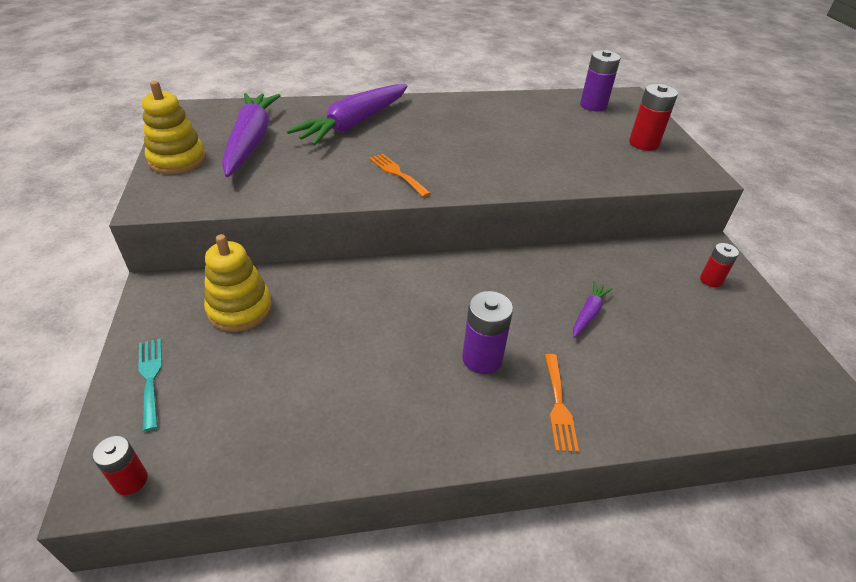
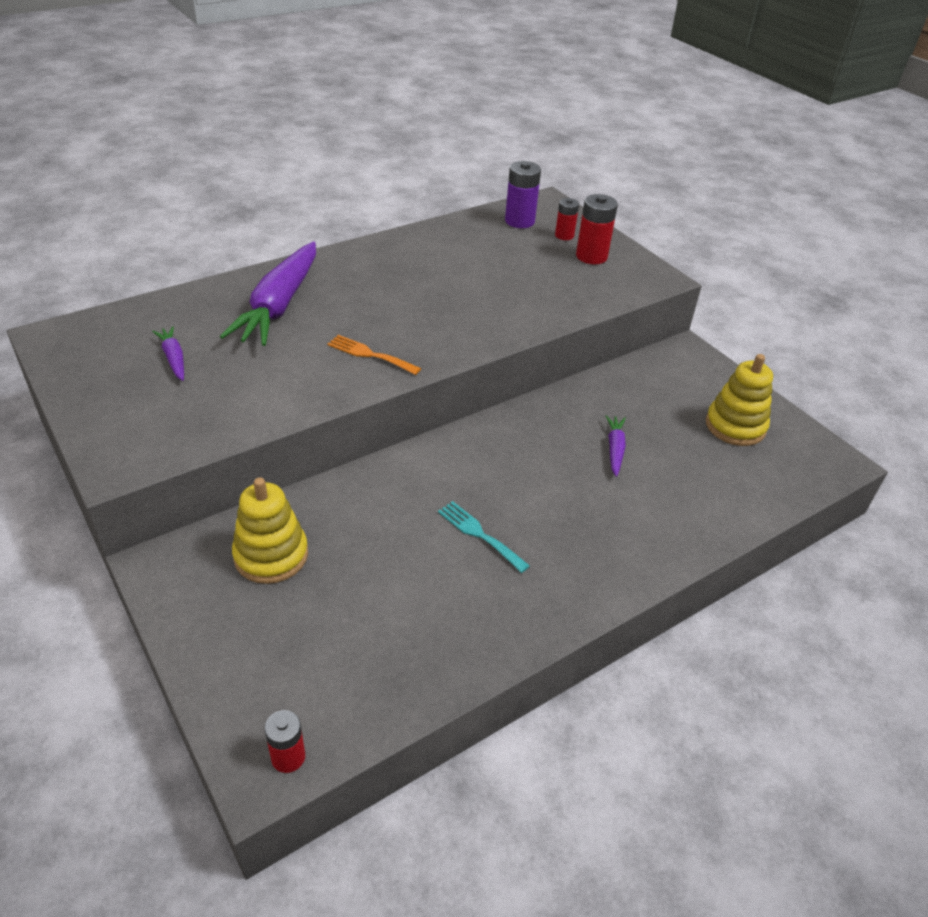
camera: 25 degrees left, 0 degrees up
(150, 378) = (228, 658): turquoise fork -> turquoise fork (479, 534)
(177, 160) = (101, 405): yellow stacking toy -> yellow stacking toy (735, 426)
(251, 142) = (174, 358): purple carrot -> purple carrot, size x0.45
(482, 358) = (545, 524): purple battery -> none
(559, 406) = (634, 544): orange fork -> none
(710, 280) = (701, 383): red battery -> red battery (564, 235)

